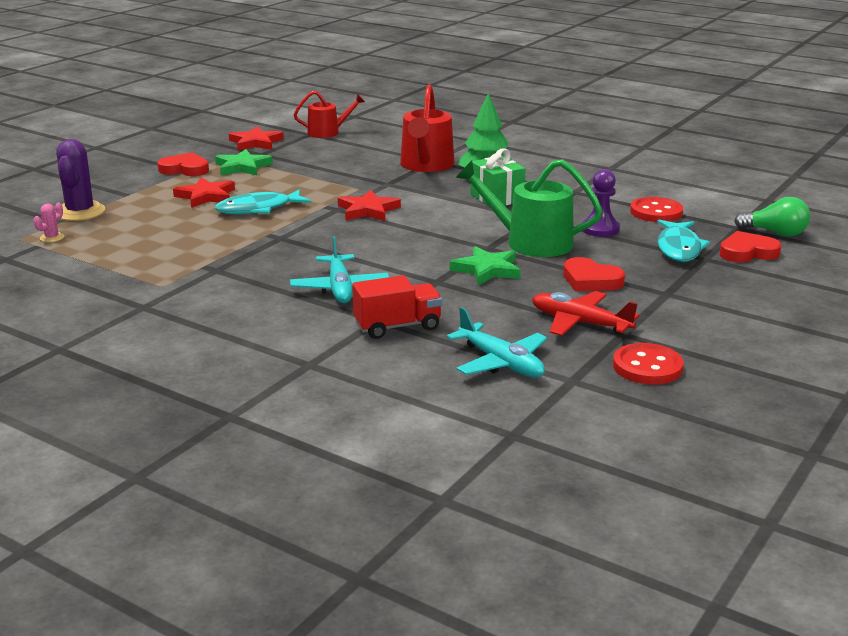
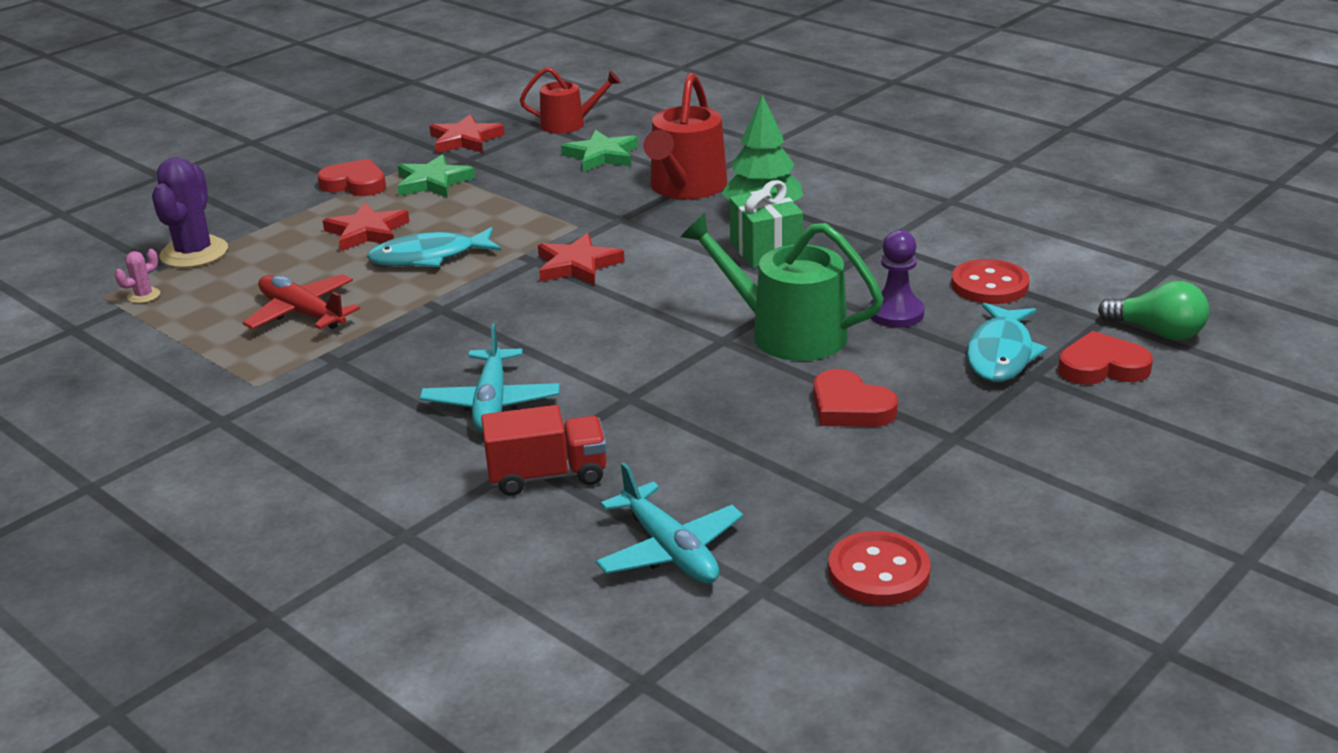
camera: 10 degrees right, 5 degrees up
(487, 270) = (707, 380): green star -> green star (601, 156)
(579, 323) = (807, 485): red plane -> red plane (302, 313)

